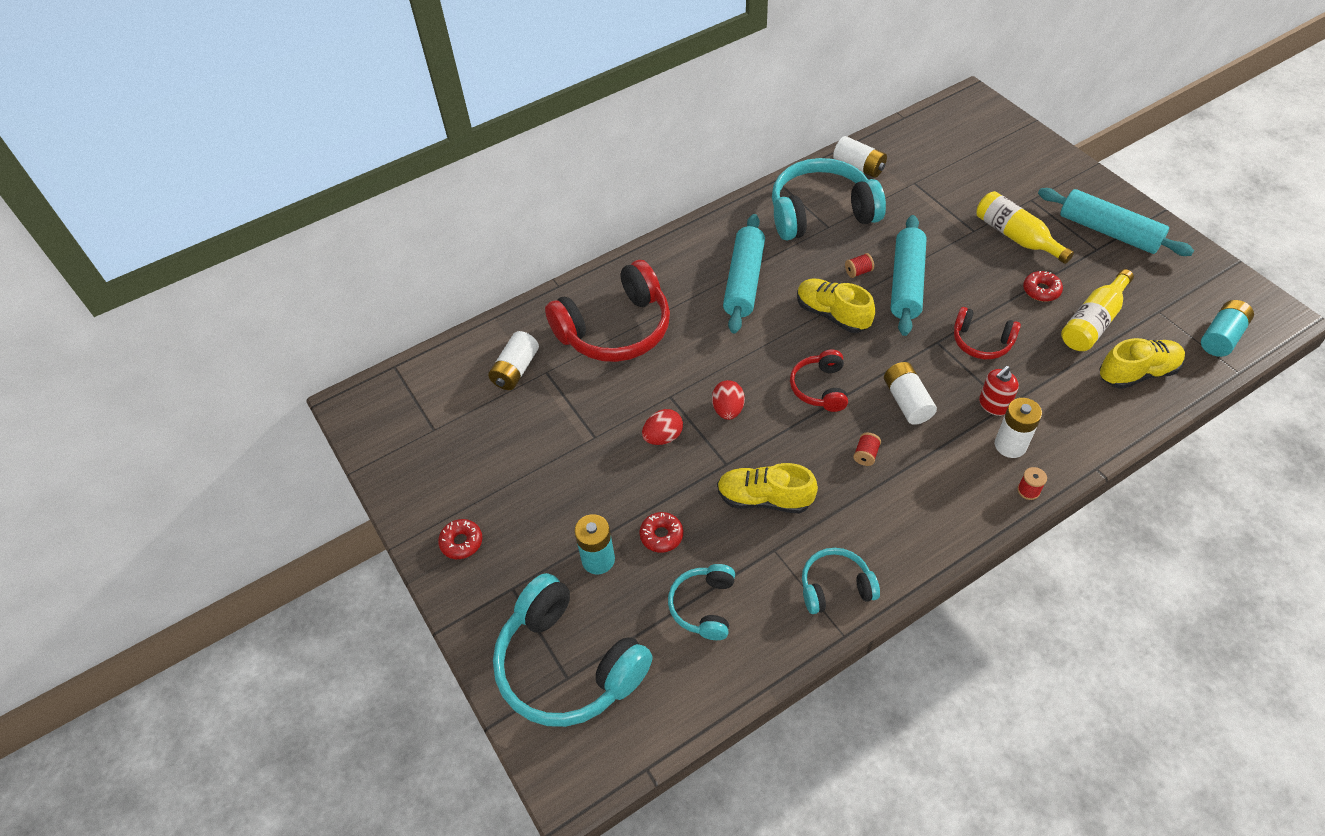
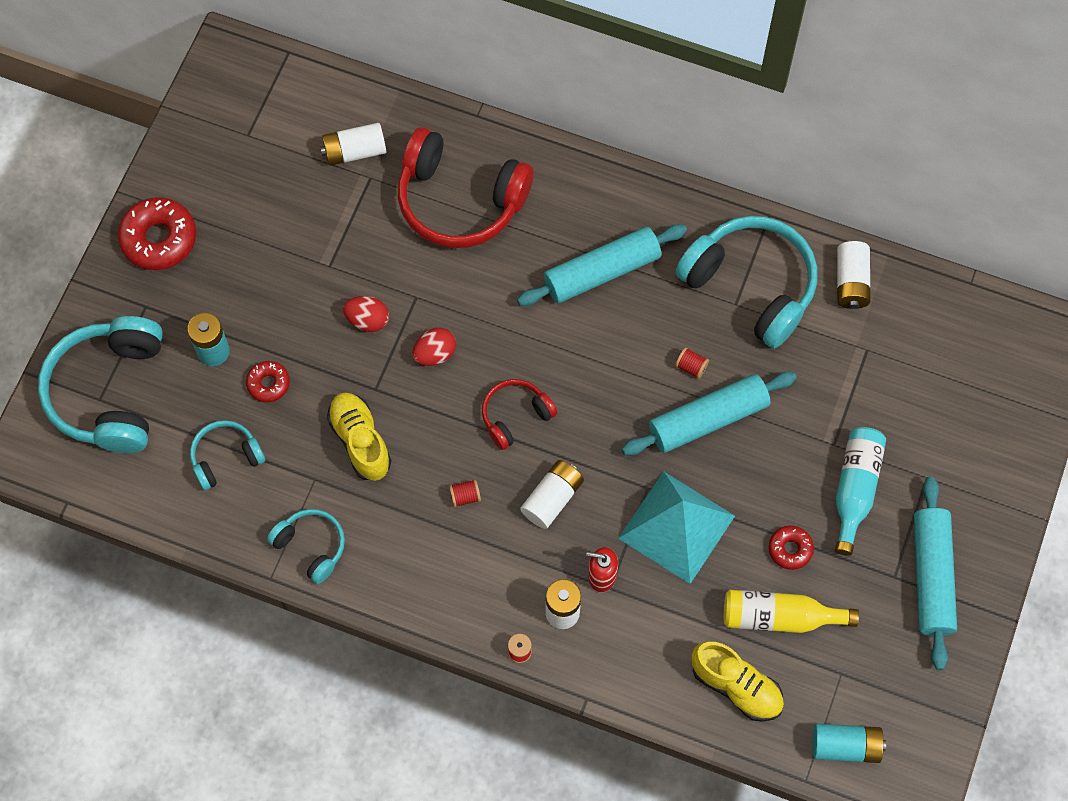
camera: 50 degrees right, 15 degrees up
(461, 542) = (159, 239): red donut -> red donut, size x1.83
(832, 314) = (615, 375): yellow shoe -> none
(981, 342) = (676, 527): red headphones -> turquoise pyramid
(1016, 237) = (855, 489): yellow bottle -> turquoise bottle

